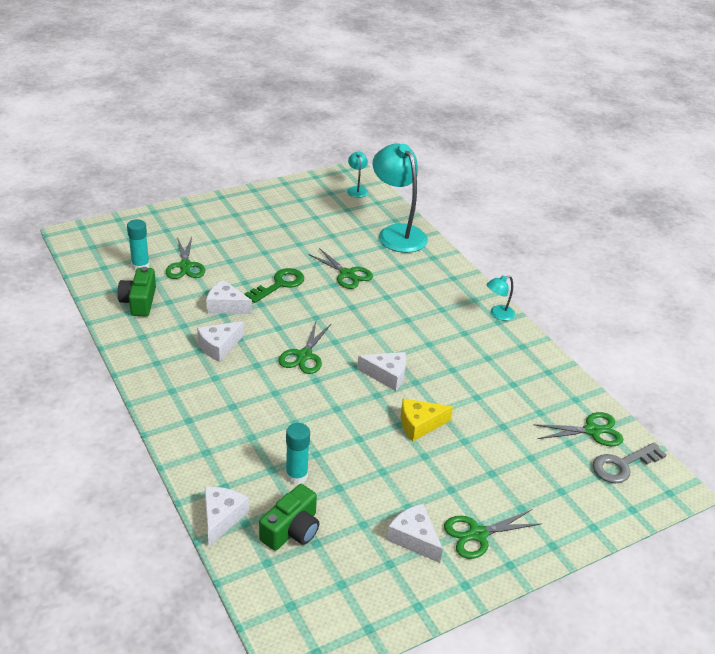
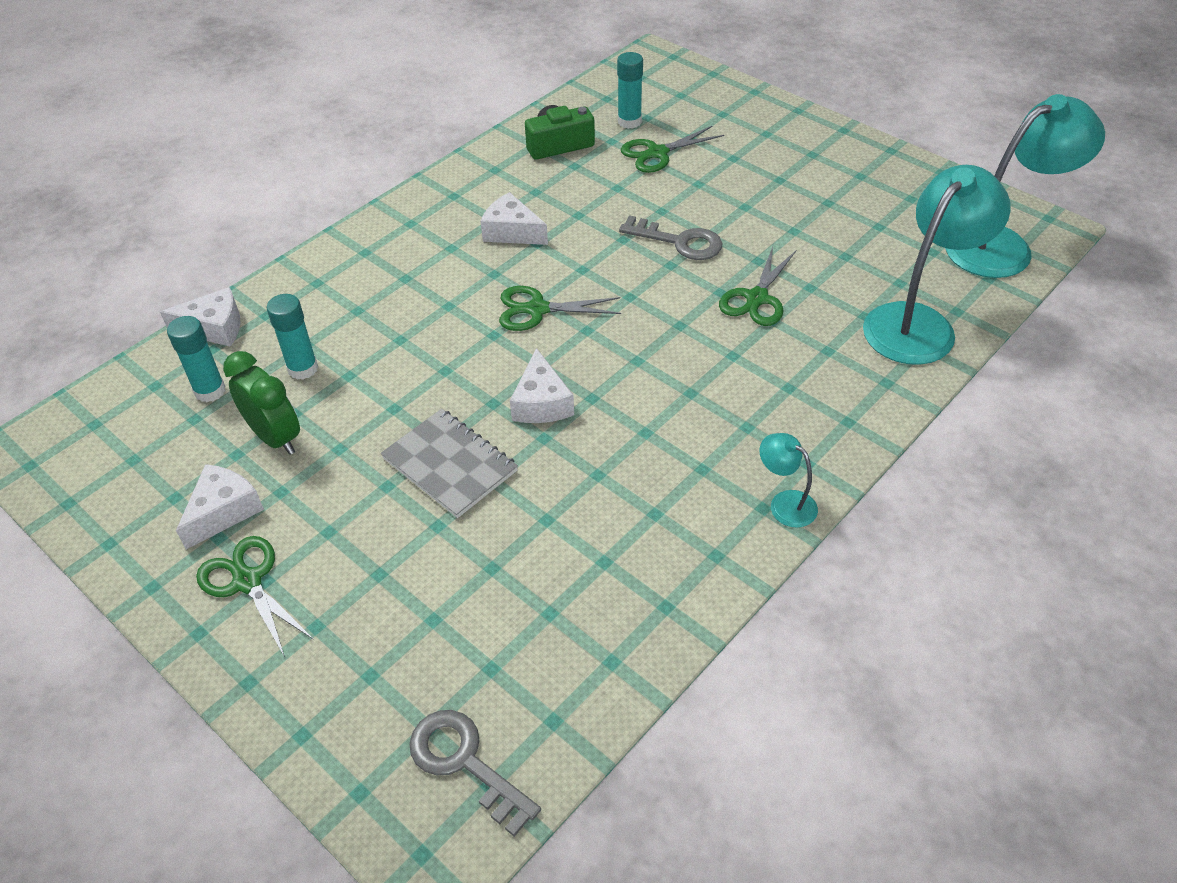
camera: 75 degrees right, 10 degrees up
(226, 306) = (597, 211): white cheese -> none
(279, 284) = (679, 242): green key -> grey key
(292, 530) = (210, 391): green camera -> turquoise glue stick
(356, 189) = (1002, 246): turquoise lamp -> turquoise lamp, size x2.20
(357, 501) = (275, 437): none -> green clock
(419, 424) = (450, 465): yellow cheese -> grey notebook
(592, 431) = (536, 700): green scissors -> none

